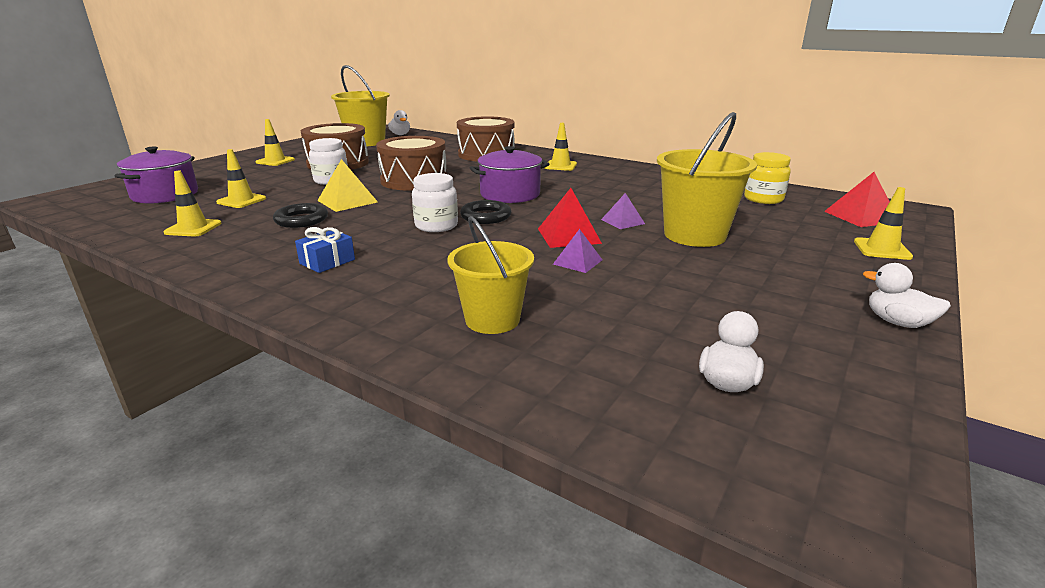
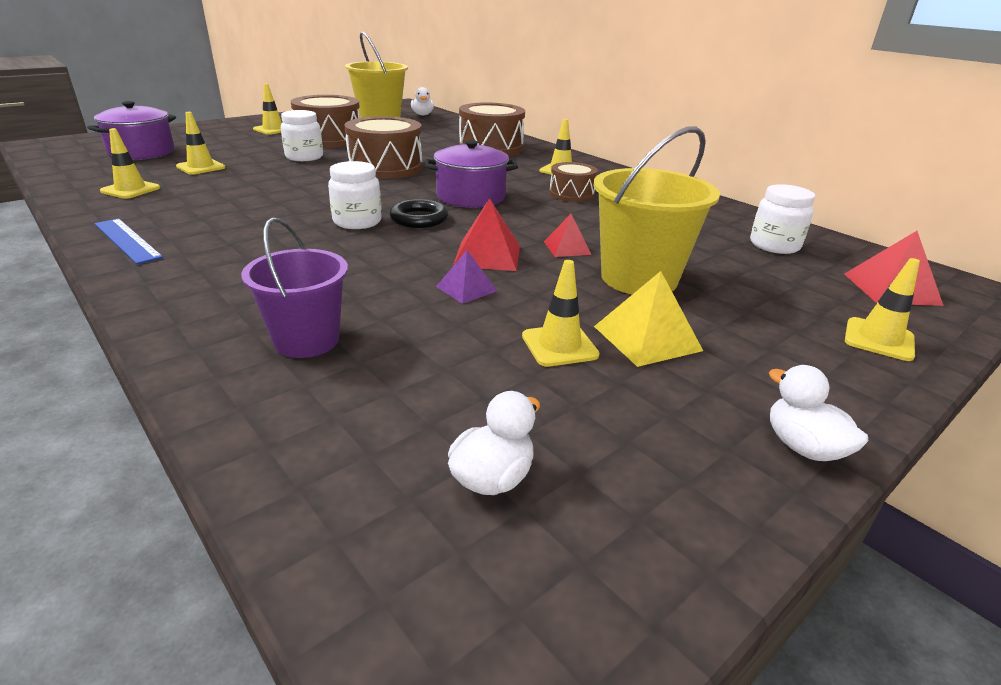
camera: 15 degrees right, 5 degrees up
(241, 270) = (127, 240): none -> blue ruler
(301, 220) = (234, 195): black ring -> none
(327, 261) = (212, 244): blue gift -> none
(347, 201) = (297, 181): yellow pyramid -> yellow pyramid (647, 338)
(492, 319) = (306, 340): yellow bucket -> purple bucket
(586, 182) = (571, 194): none -> brown drum
(622, 221) = (567, 248): purple pyramid -> red pyramid
(685, 289) = (559, 345): none -> yellow traffic cone
(763, 199) = (774, 245): yellow jar -> white jar

